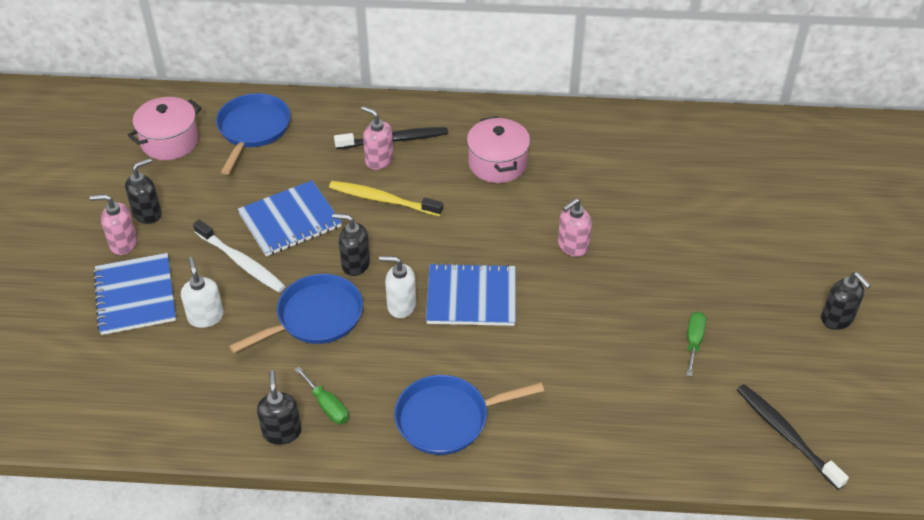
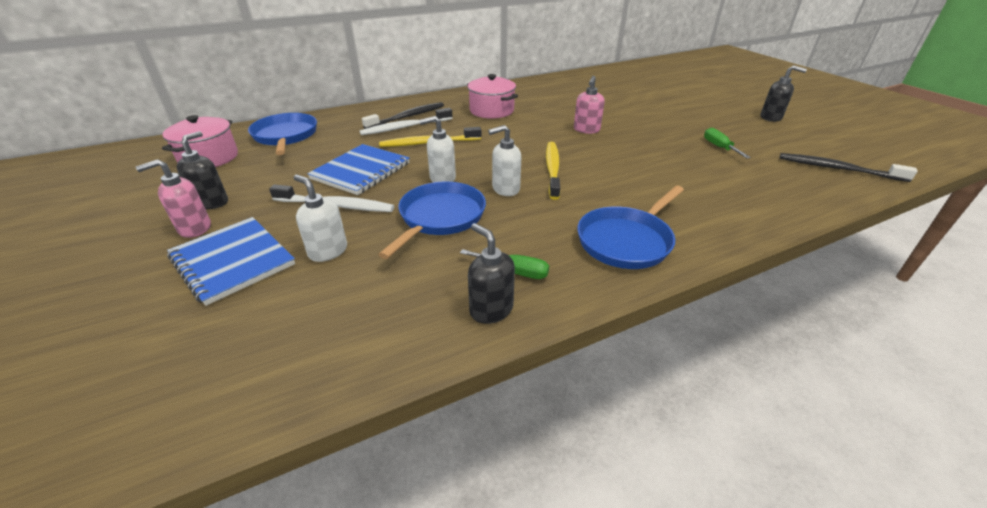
camera: 30 degrees left, 10 degrees down
(355, 264) = (442, 178): black soap dispenser -> white soap dispenser
(379, 160) = (405, 127): pink soap dispenser -> white toothbrush
(471, 297) = (552, 169): blue notebook -> yellow toothbrush

